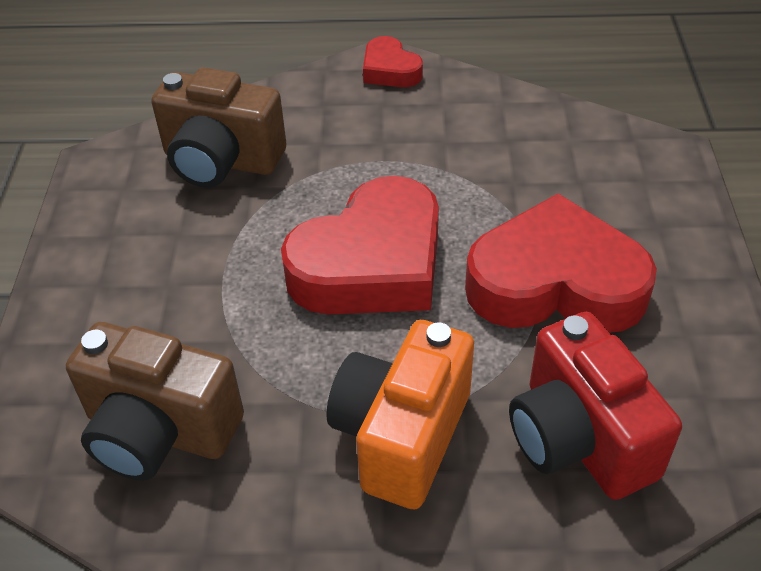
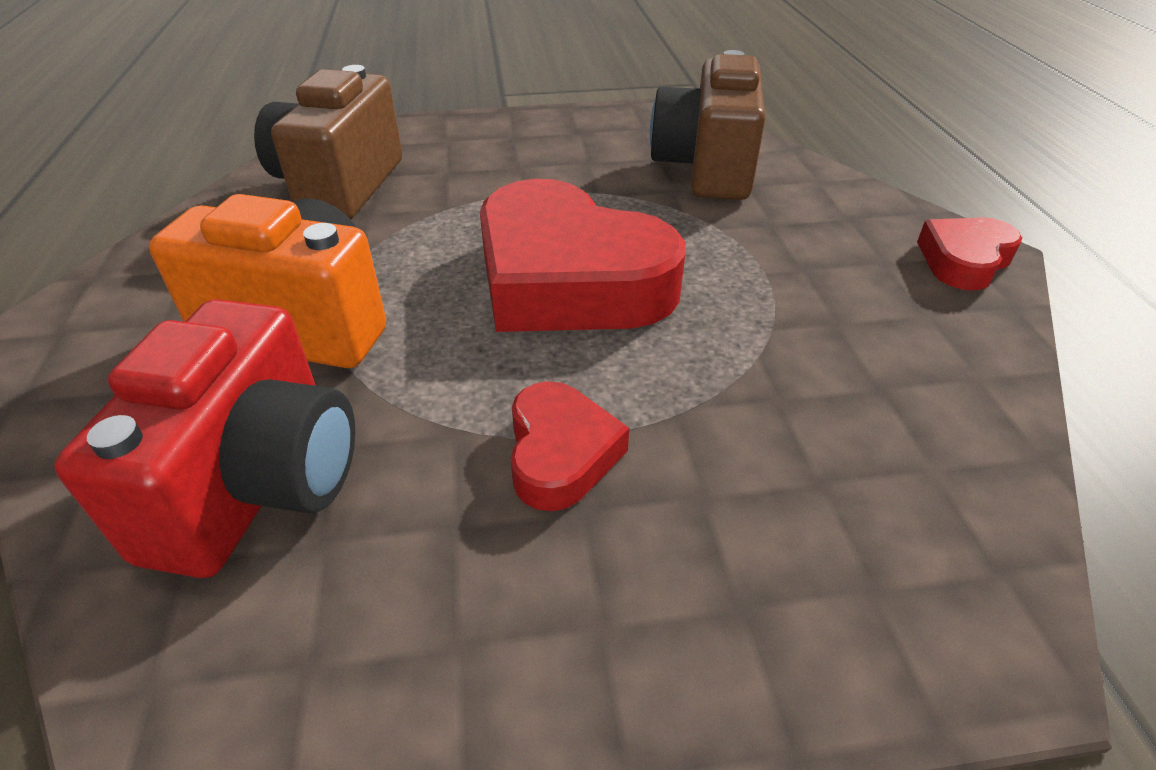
camera: 80 degrees right, 5 degrees down
(555, 283) = (560, 453): red heart -> red heart, size x0.49
(579, 438) = (258, 485): red camera -> red camera turned 135 degrees clockwise

